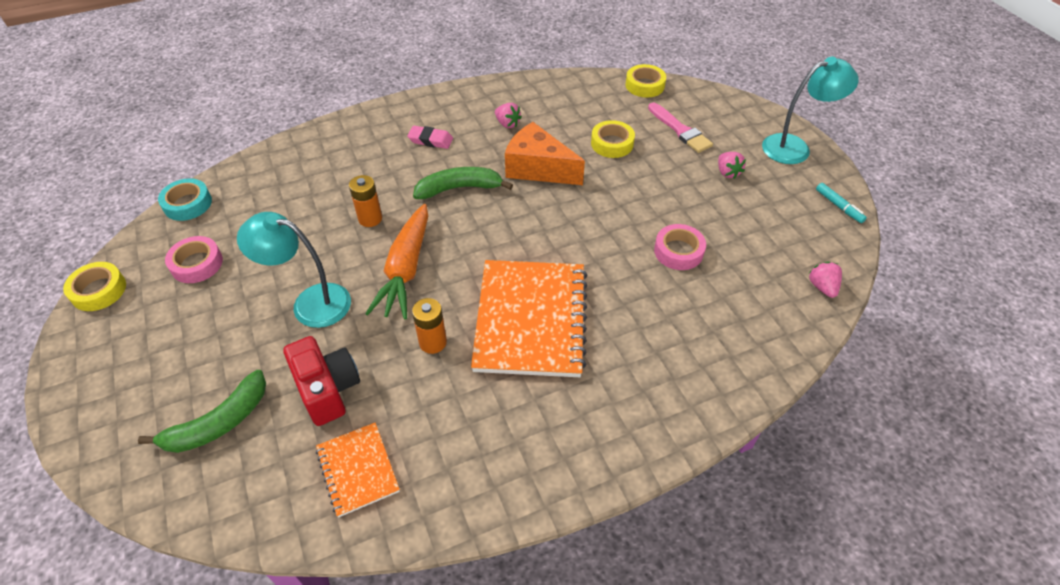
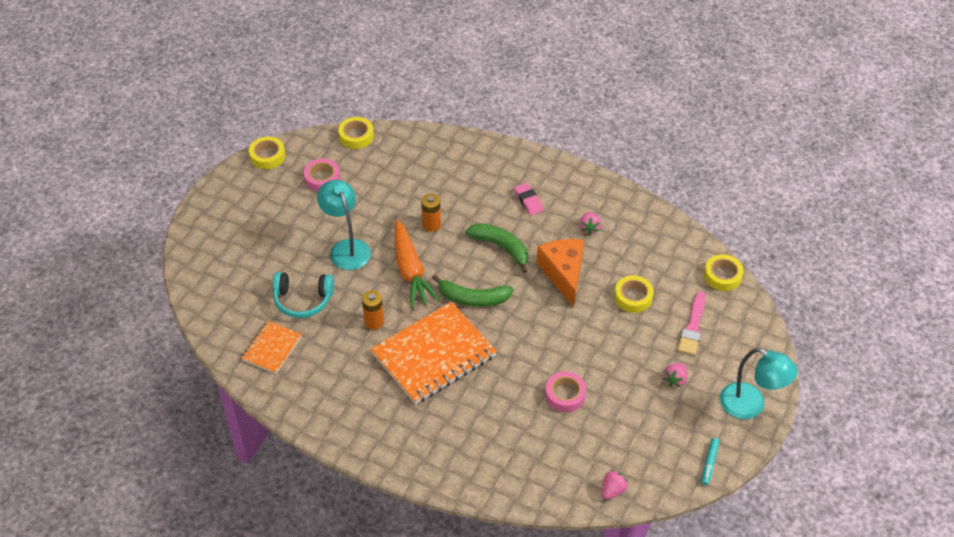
camera: 50 degrees right, 0 degrees up
(187, 204) = (356, 136): turquoise tape -> yellow tape
(218, 423) = (245, 273): green banana -> green banana (473, 298)
(328, 389) = (303, 300): red camera -> turquoise headphones
(406, 270) = (411, 271): orange carrot -> orange carrot turned 75 degrees counterclockwise

